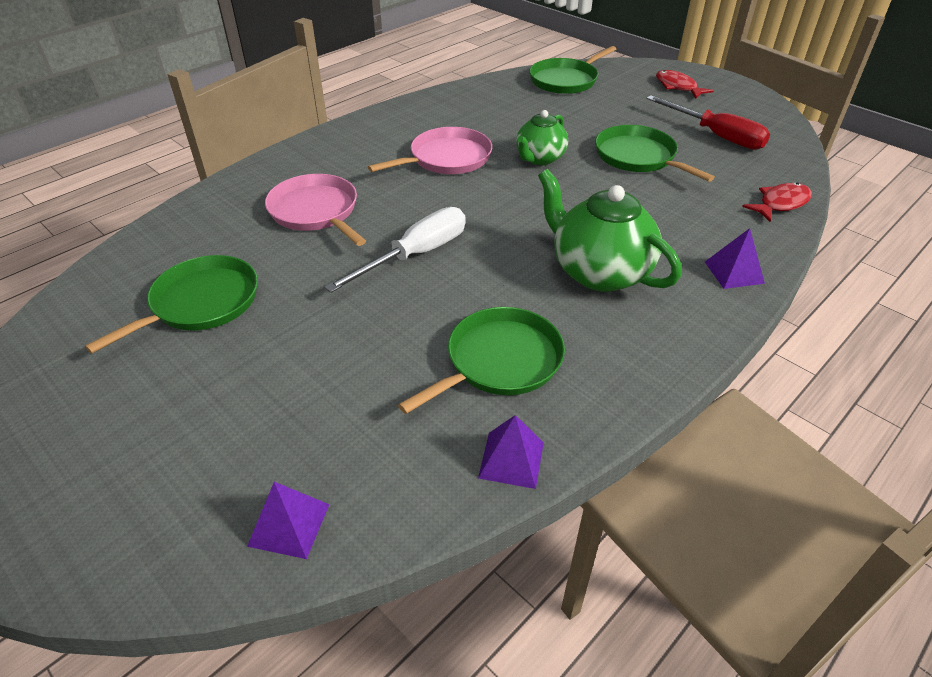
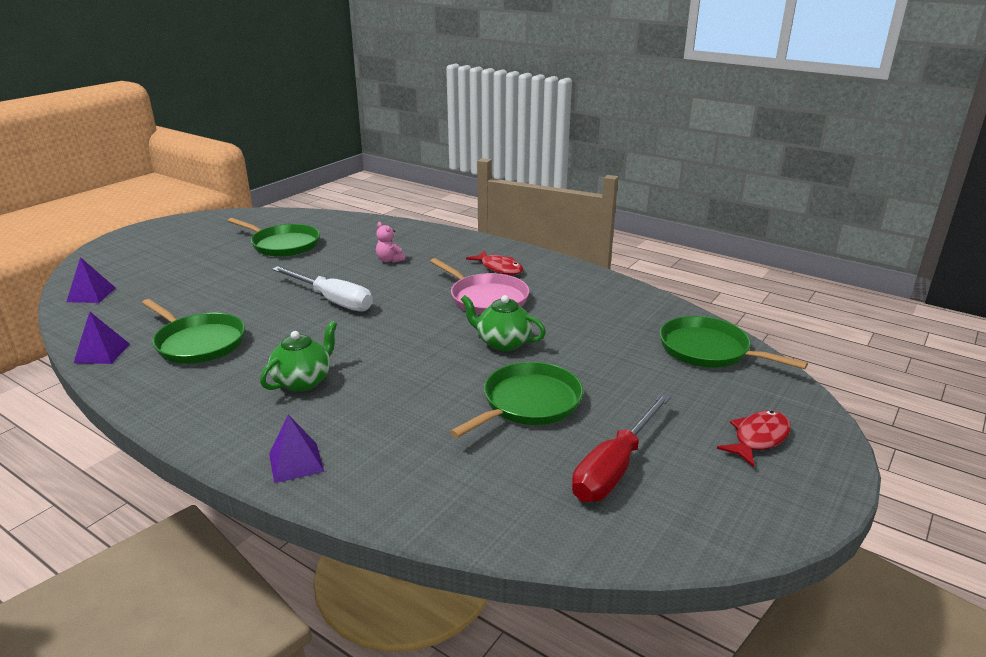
camera: 80 degrees right, 15 degrees down
(316, 212) = (389, 260): pink pan -> pink teddy bear
(599, 272) = (303, 381): green teapot -> green teapot, size x0.62
(780, 204) = (442, 513): red fish -> red fish (499, 268)

